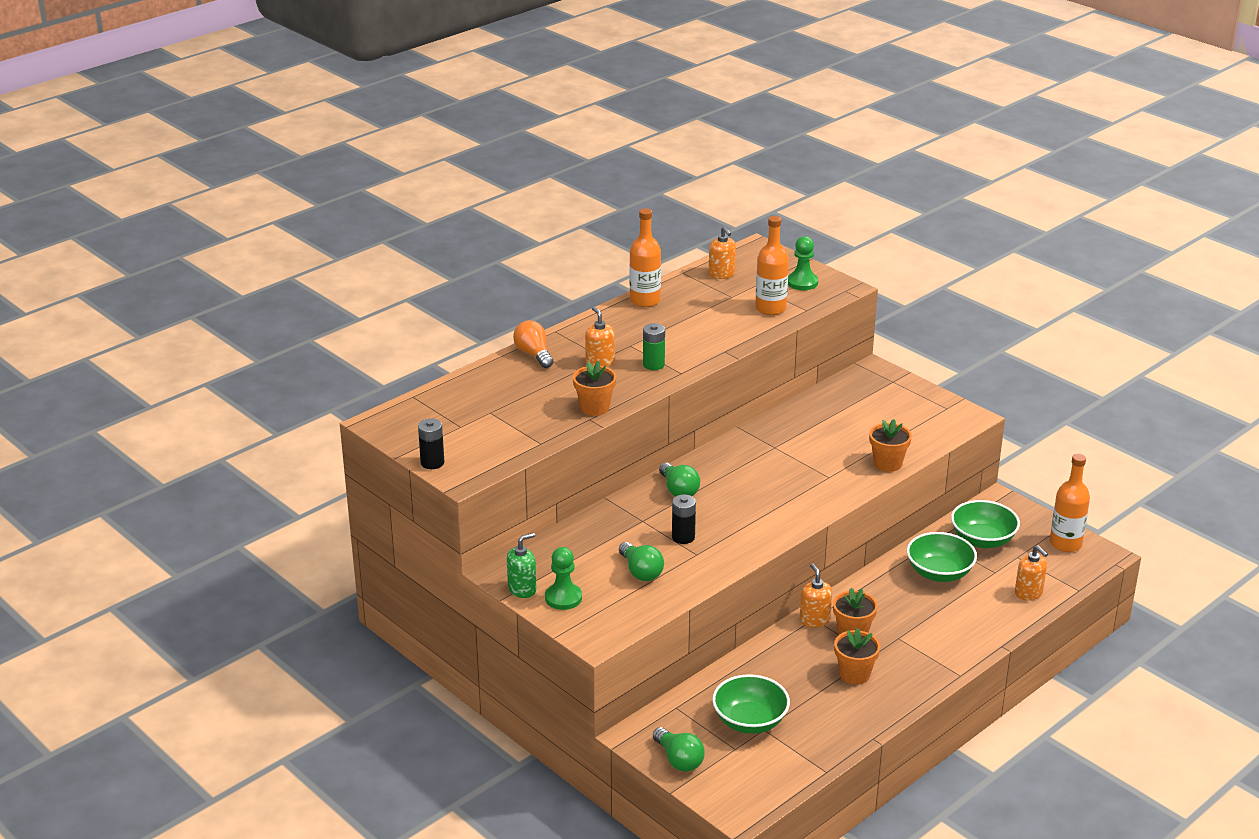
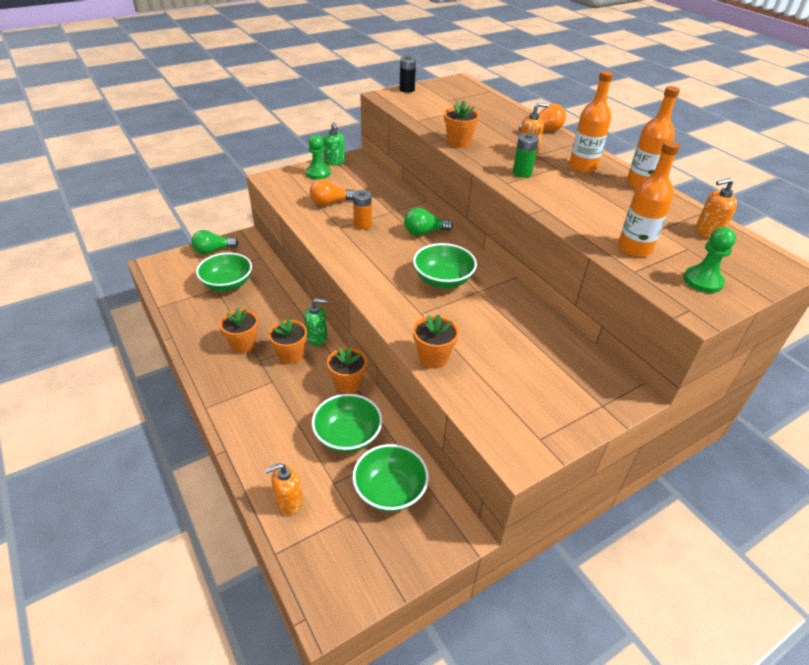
camera: 100 degrees right, 10 degrees up
(641, 572) = (330, 202): green light bulb -> orange light bulb
(683, 537) = (362, 224): black battery -> orange battery
(767, 469) = (443, 280): none -> green bowl
(814, 620) = (317, 338): orange soap dispenser -> green soap dispenser
(873, 585) = (348, 384): none -> orange flower pot
(1065, 544) = (360, 574): orange bottle -> orange bottle (582, 167)

